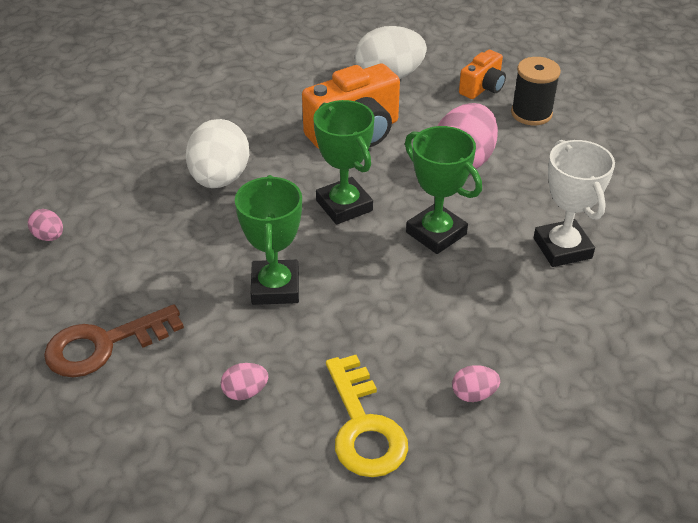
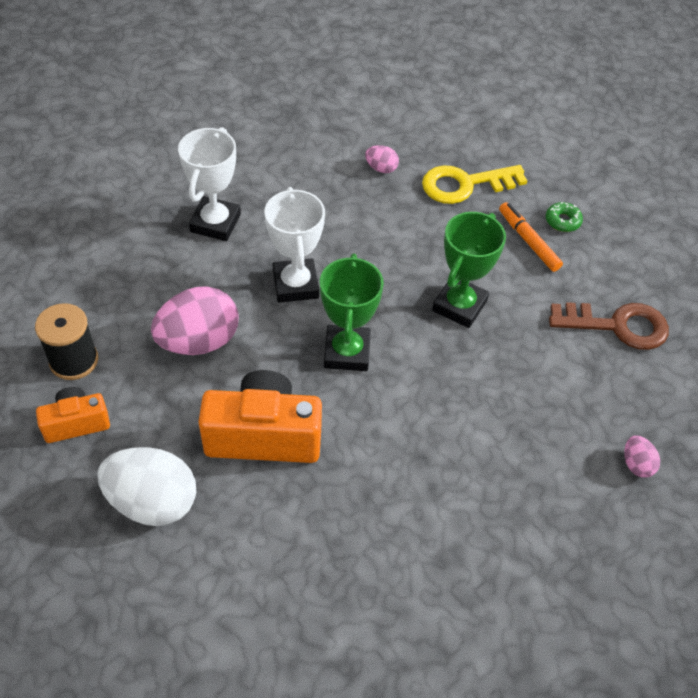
camera: 150 degrees left, 10 degrees up
(218, 441) = (562, 221): none -> green donut
(220, 179) = (439, 449): white egg -> none
(245, 392) = (528, 241): pink egg -> orange marker
(364, 427) = (464, 185): yellow key -> yellow key turned 120 degrees counterclockwise
(436, 233) = (295, 285): green trophy -> white trophy

